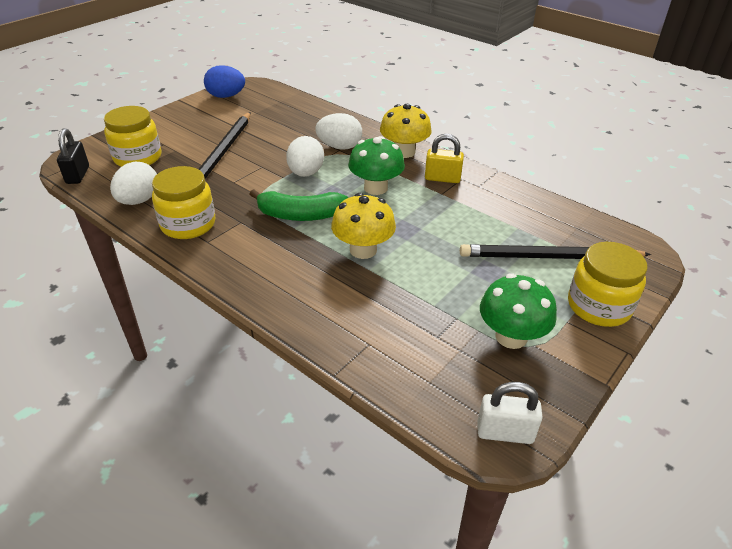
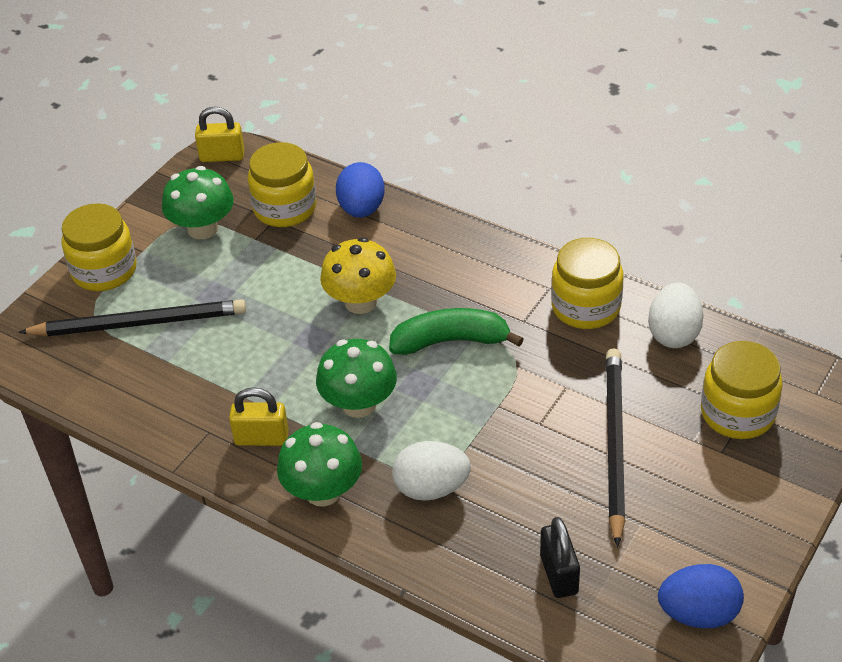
camera: 175 degrees right, 5 degrees up
(77, 175) = (795, 365): black padlock -> black padlock (559, 574)
(306, 173) = (468, 419): white egg -> none
(346, 335) = (361, 209): none -> blue egg
(404, 152) = (323, 491): yellow mushroom -> green mushroom
(426, 348) = (285, 208): none -> yellow jar
(505, 432) = (222, 156): white padlock -> yellow padlock

